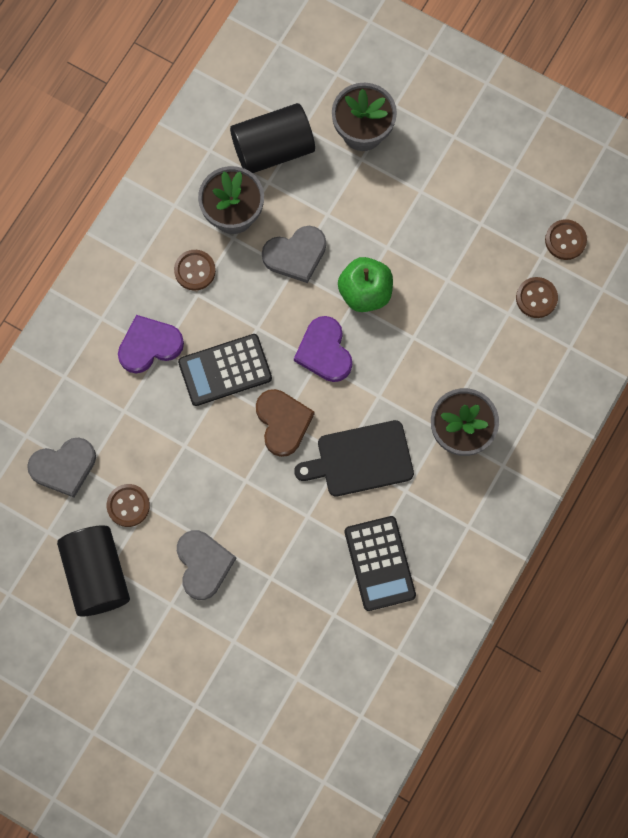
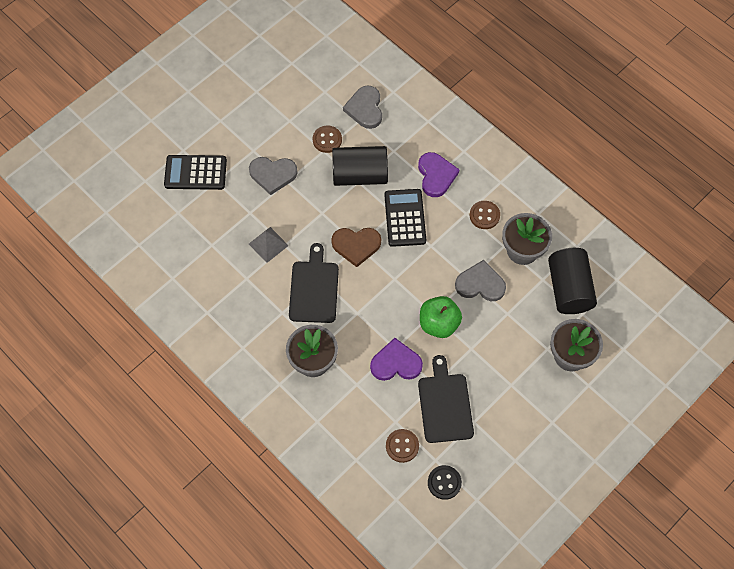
camera: 105 degrees right, 10 degrees down
(97, 575) = (287, 113): black cylinder -> black cylinder (360, 175)
(295, 255) = (480, 284): grey heart -> grey heart turned 105 degrees clockwise
(312, 538) = (268, 244): none -> grey pyramid
(324, 351) = (401, 285): purple heart -> purple heart (396, 363)
(380, 563) = (236, 282): black calculator -> black calculator (195, 173)
(469, 261) = (445, 404): none -> black cutting board
(565, 240) = (444, 482): brown button -> black button

